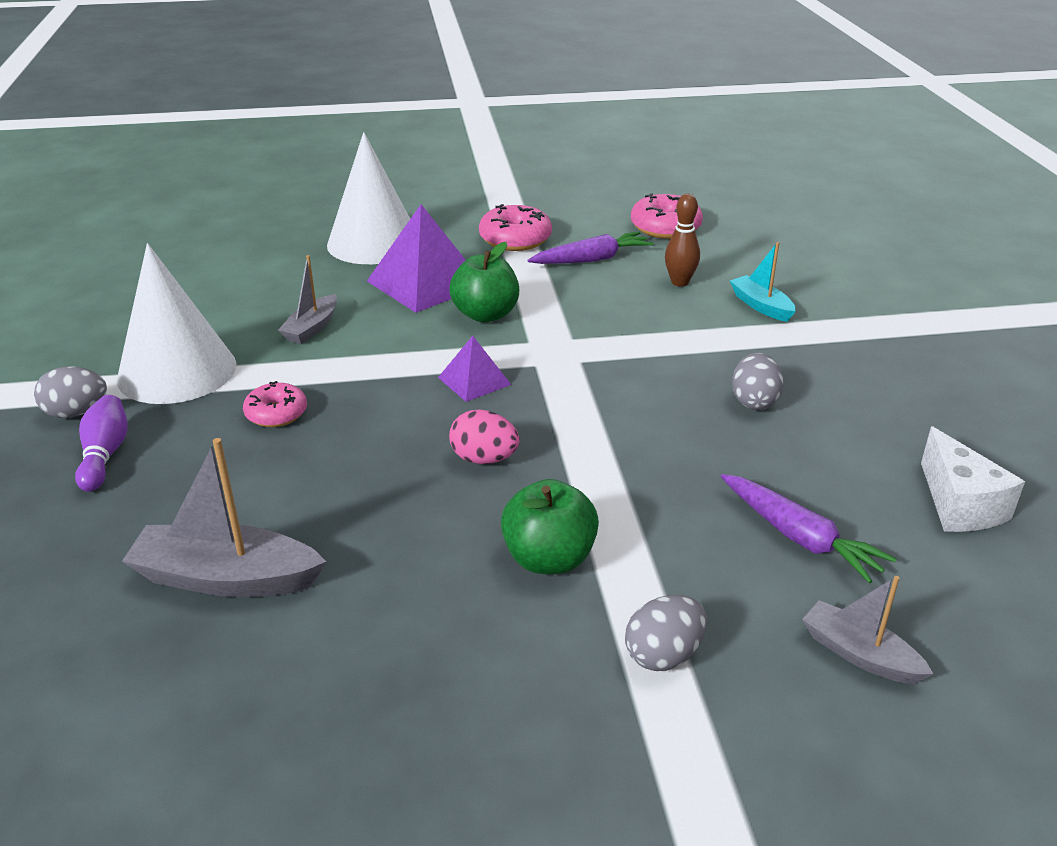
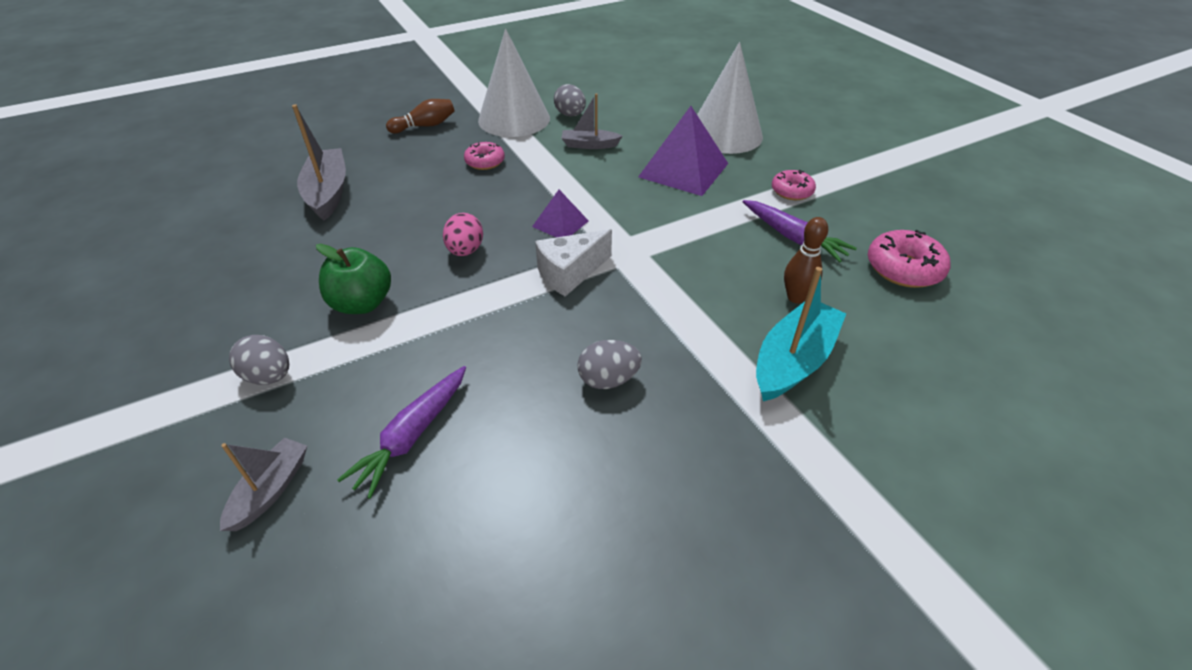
camera: 70 degrees right, 10 degrees up
(76, 413) = (460, 106): grey egg -> grey egg (570, 115)
(105, 455) = (425, 126): purple bowling pin -> brown bowling pin
(485, 315) = (656, 206): green apple -> none
(515, 239) = (791, 191): pink donut -> pink donut, size x0.65
(761, 306) = (793, 361): turquoise boat -> turquoise boat, size x1.65
(959, 504) = (491, 559): white cheese -> white cheese (570, 273)

